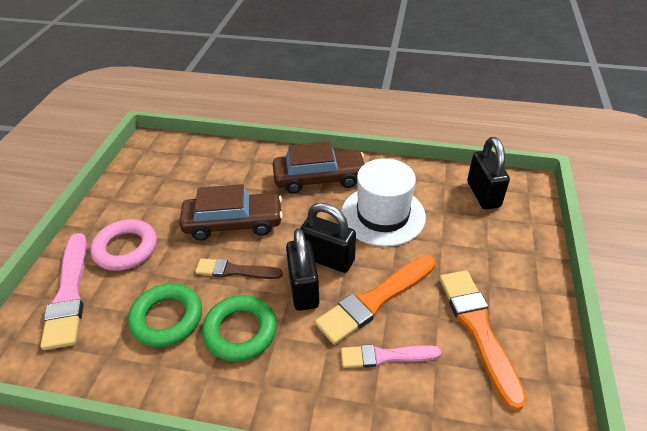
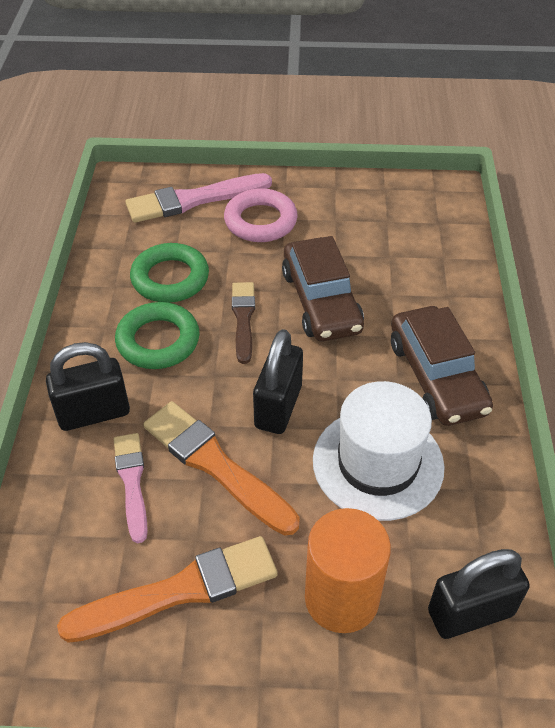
camera: 80 degrees right, 5 degrees up
(303, 289) = (224, 388): black padlock -> black padlock (94, 413)
(478, 245) = (341, 598): none -> orange cylinder

